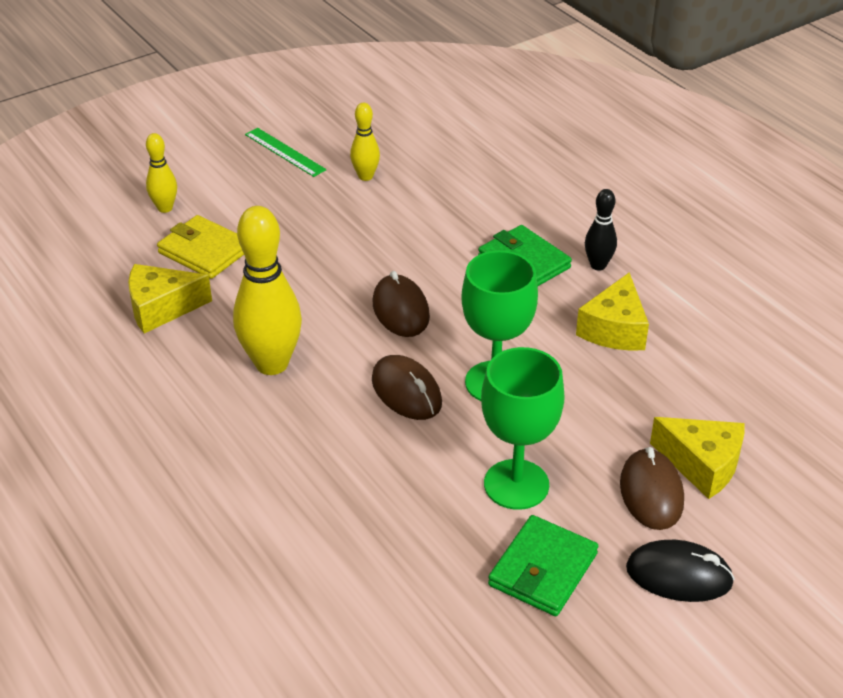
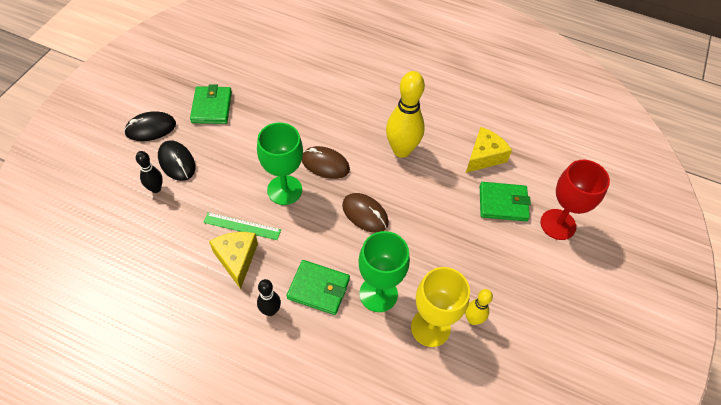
camera: 145 degrees right, 15 degrees up
(165, 208) = (558, 224): yellow bowling pin -> red goblet
(204, 251) = (503, 203): yellow wallet -> green wallet
(285, 152) = (544, 316): green ruler -> green ruler (242, 226)
(419, 187) = (430, 327): none -> yellow goblet
(516, 484) = (243, 139): green goblet -> green goblet (378, 294)
(651, 493) = (177, 162): brown mouse -> black mouse
(702, 465) = (156, 188): yellow cheese -> black bowling pin

